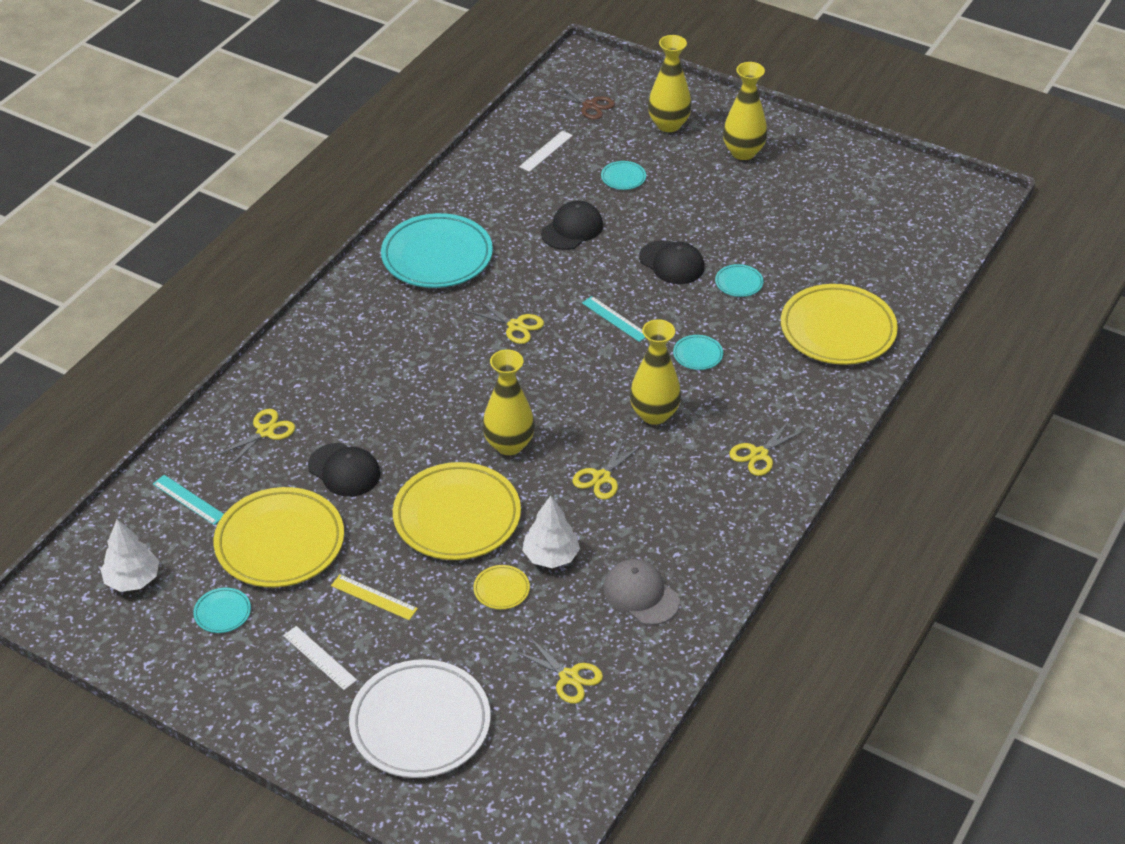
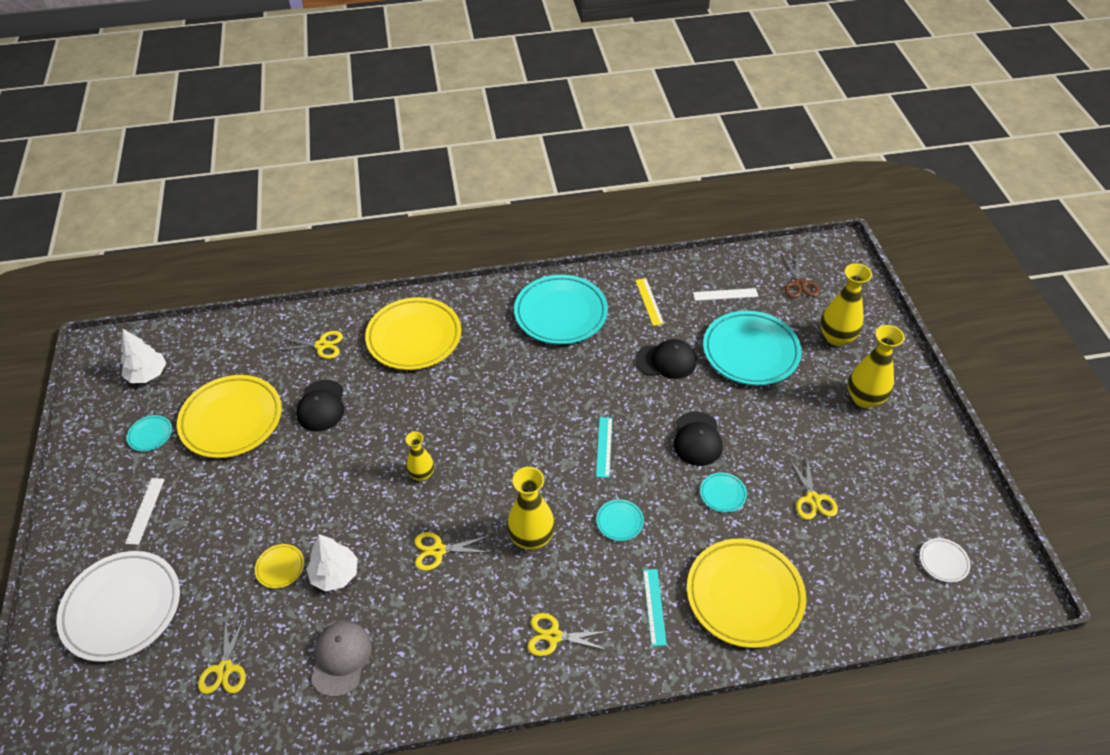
camera: 50 degrees right, 5 degrees up
(189, 499) = (233, 352): turquoise ruler -> turquoise ruler (654, 606)
(374, 597) = (219, 501): yellow ruler -> yellow ruler (649, 301)
(457, 516) = (329, 493): yellow plate -> yellow plate (414, 337)
(509, 444) = (422, 474): yellow vase -> yellow vase, size x0.61
(515, 326) = (539, 398): yellow scissors -> yellow scissors (812, 499)
(623, 178) = (750, 351): turquoise plate -> turquoise plate, size x2.35
(920, 215) = (943, 561): none -> white plate

